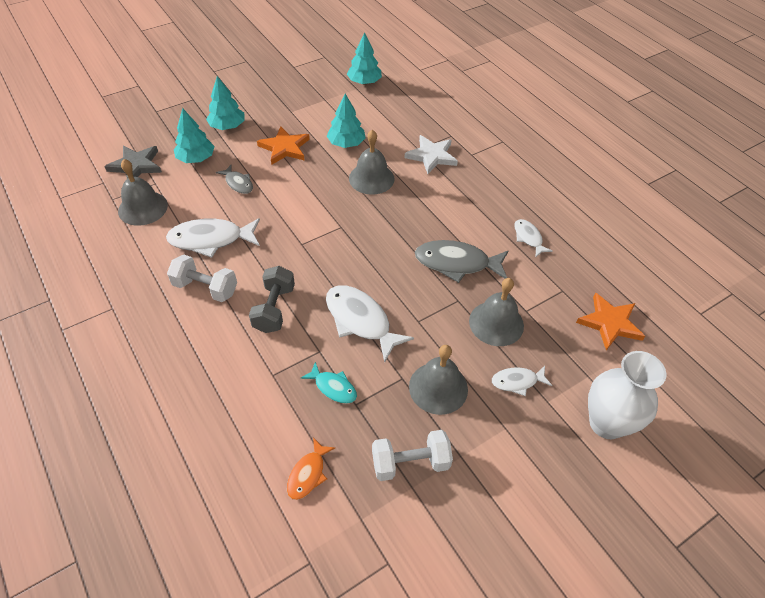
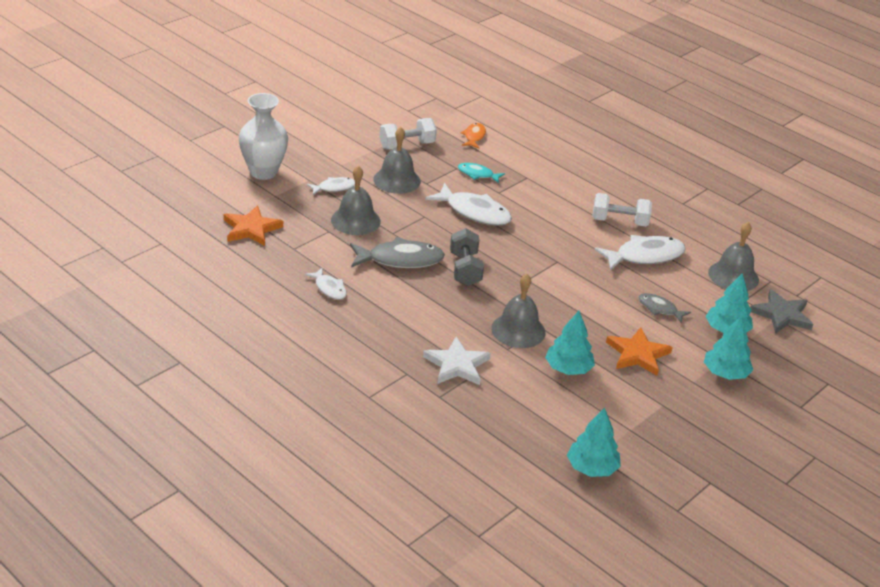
camera: 165 degrees right, 15 degrees down
(274, 309) = (551, 213): grey dumbbell -> grey dumbbell (465, 269)

